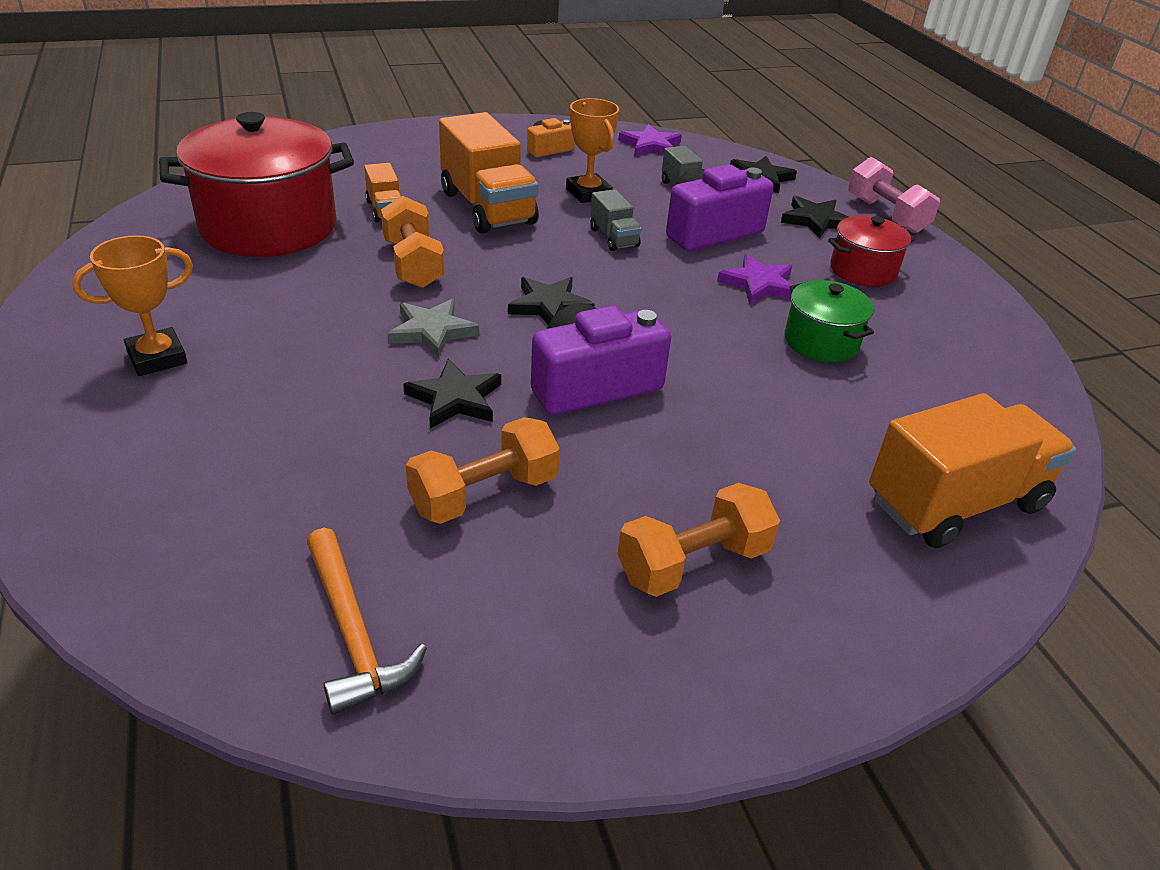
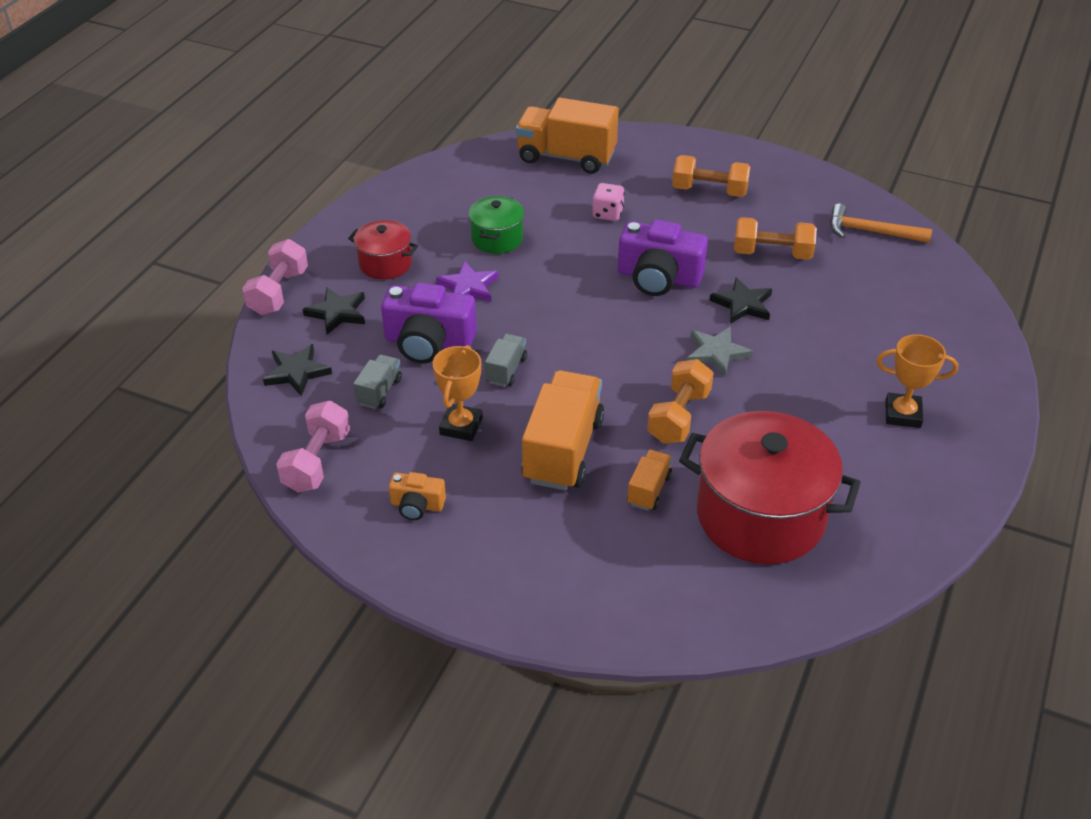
camera: 135 degrees left, 5 degrees up
(353, 633) = (870, 231): orange hammer -> orange hammer turned 90 degrees counterclockwise
(549, 306) = (623, 336): black star -> none
(650, 146) = (317, 461): purple star -> pink dumbbell
(766, 439) = (607, 214): none -> pink dice

